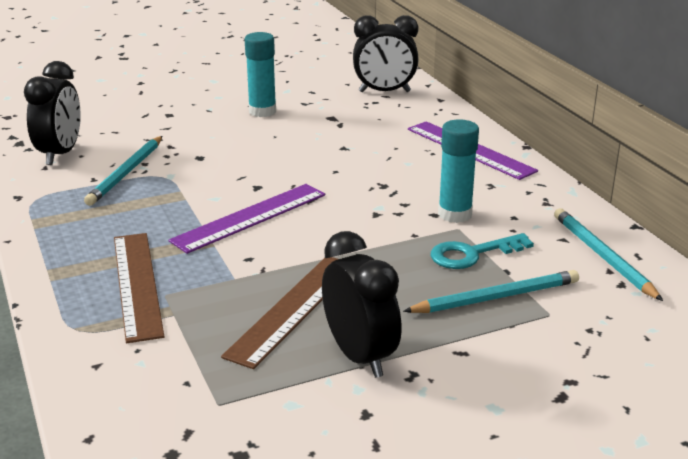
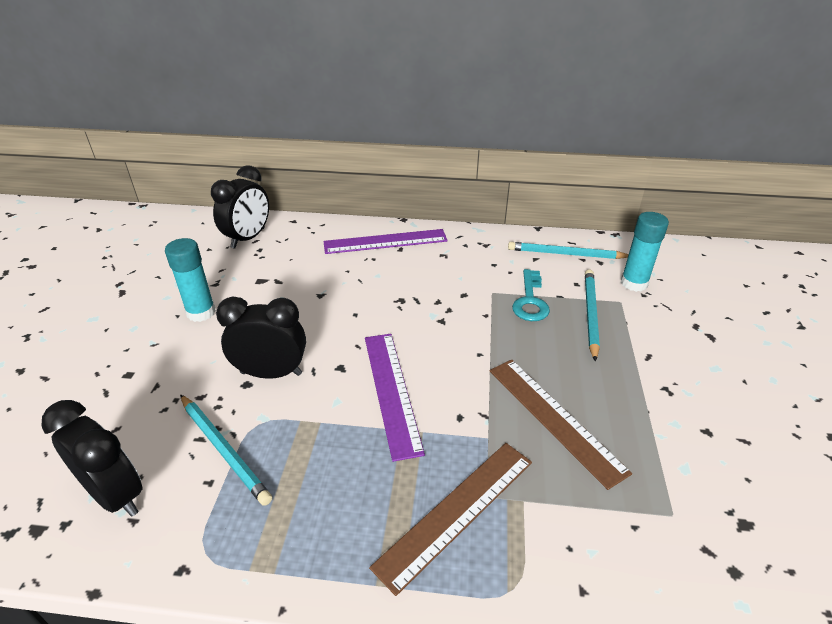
camera: 60 degrees left, 10 degrees up
(137, 284) = (456, 511): brown ruler -> brown ruler turned 60 degrees counterclockwise
(360, 356) = (635, 406): black clock -> black clock (271, 373)
(455, 214) = (471, 286): turquoise glue stick -> turquoise glue stick (634, 283)

